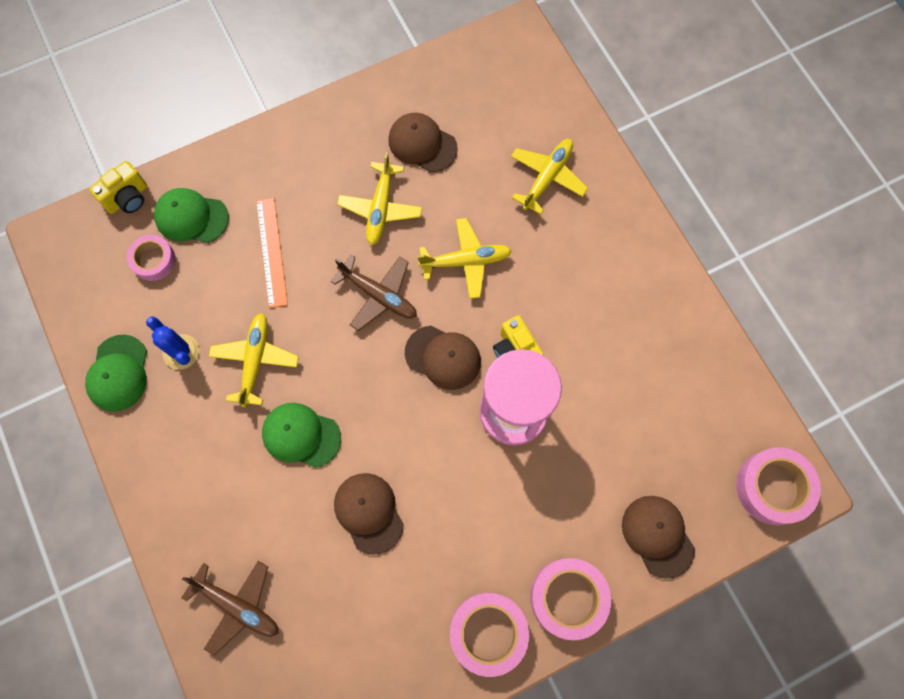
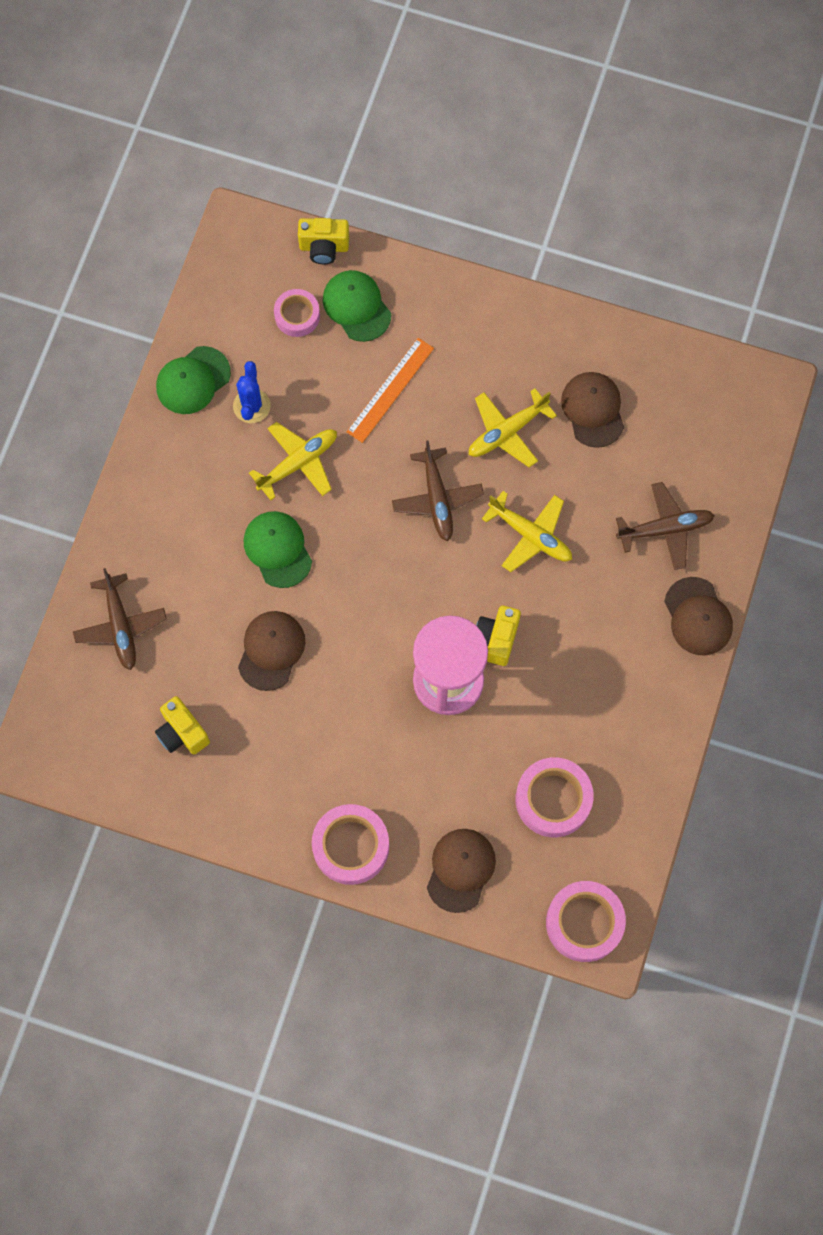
camera: 45 degrees right, 0 degrees up
(363, 640) = (182, 732): none -> yellow camera
(443, 357) = (437, 591): brown cap -> brown cap (698, 617)
(488, 632) = (271, 813): pink tape -> pink tape (553, 799)
(547, 177) = (665, 529): yellow plane -> brown plane

